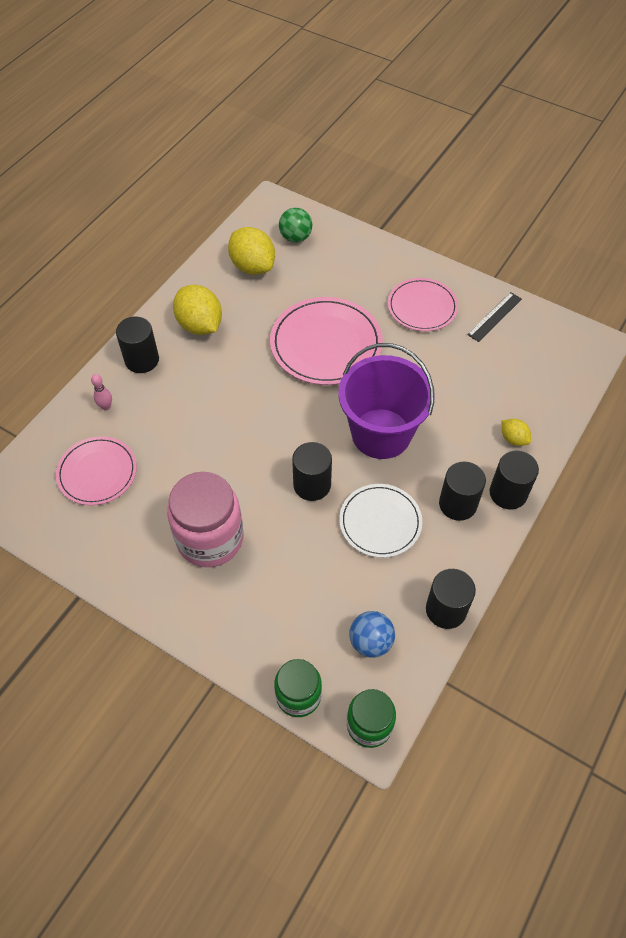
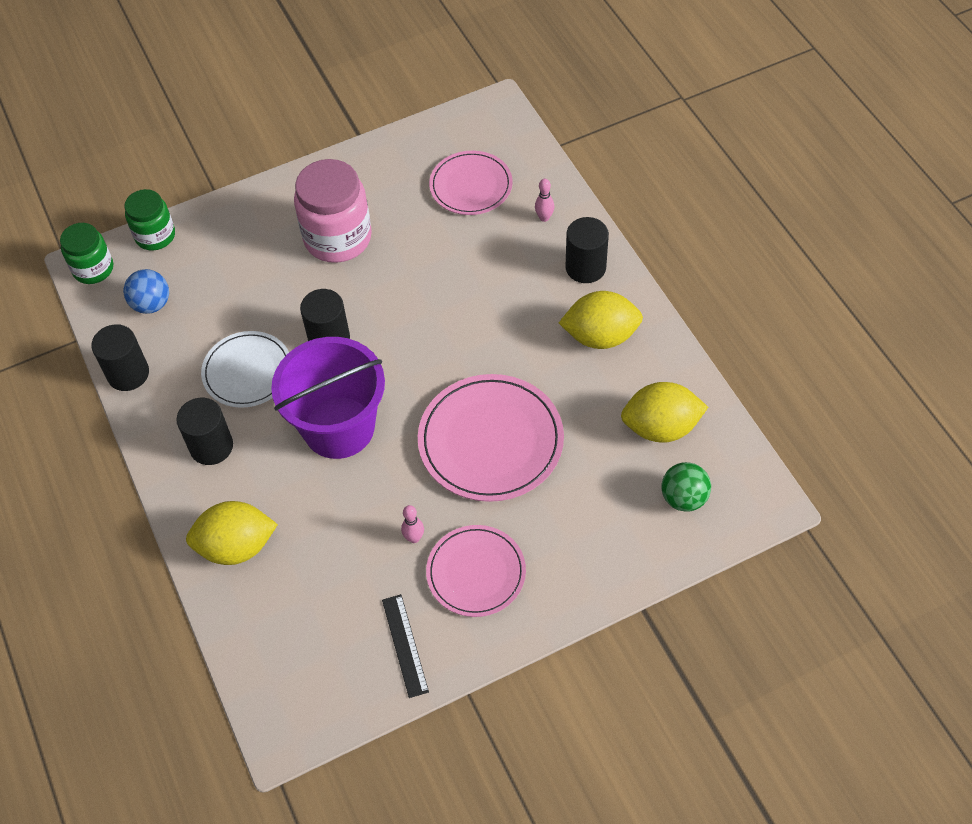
camera: 125 degrees right, 0 degrees up
(426, 348) = (414, 538): none -> pink bowling pin
(508, 493) = (185, 498): black cylinder -> none
(513, 439) = (236, 546): yellow lemon -> yellow lemon, size x1.96

